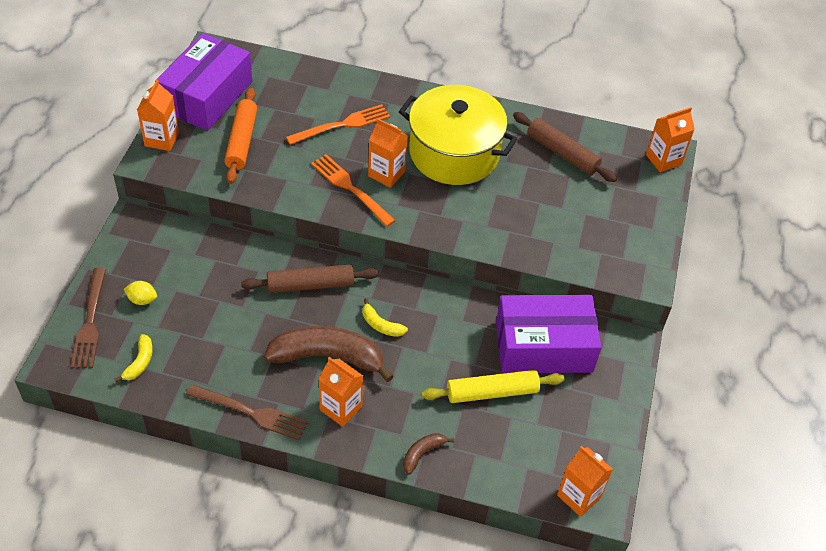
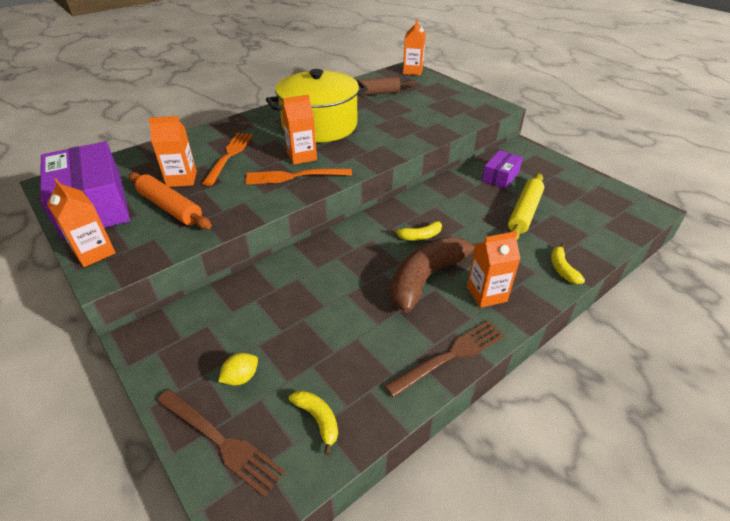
camera: 50 degrees left, 10 degrees down
(310, 285) = (344, 255): brown rolling pin -> none
(422, 453) = (562, 269): brown banana -> yellow banana
(543, 346) = (500, 176): purple box -> purple box, size x0.51
(579, 496) = (639, 214): orange carton -> orange carton (182, 179)

